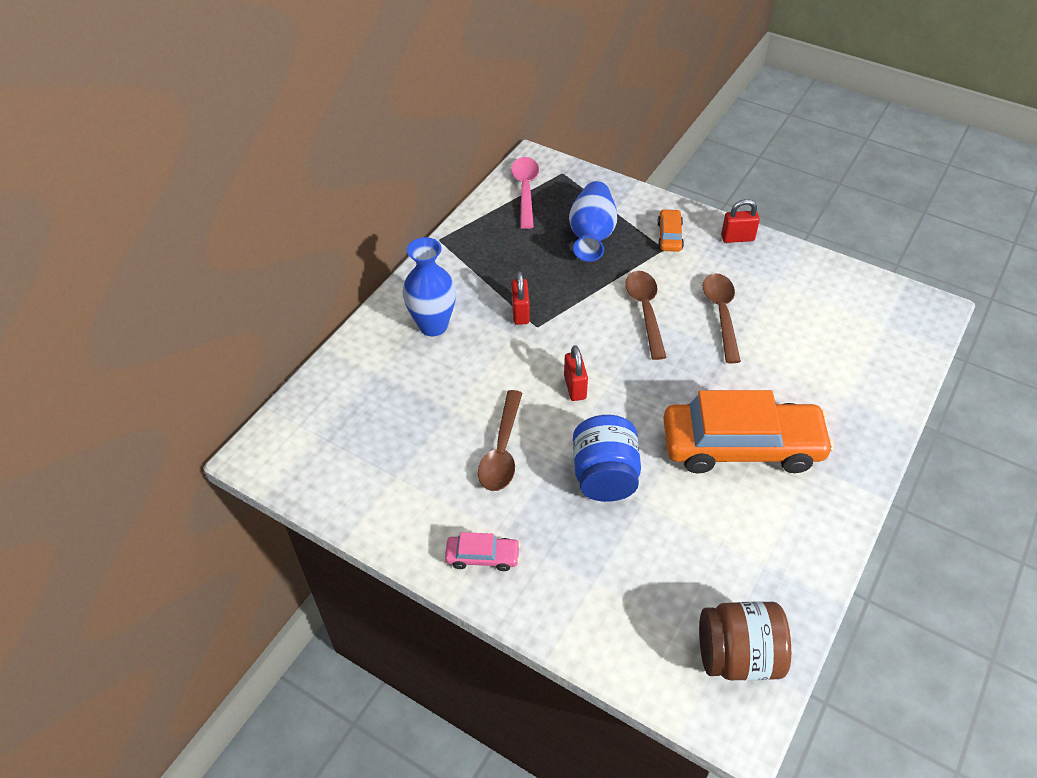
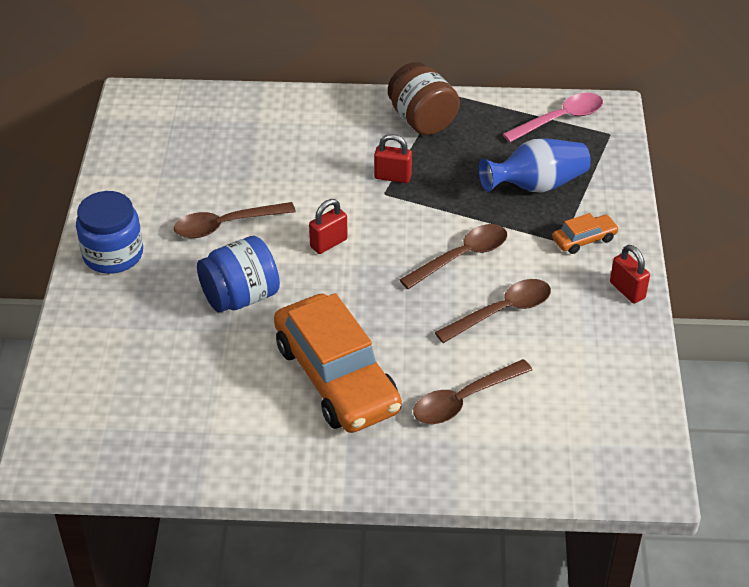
camera: 60 degrees right, 5 degrees down
(433, 325) = (335, 131): blue vase -> none
(482, 557) = (113, 254): pink car -> blue jar
(520, 313) = (392, 177): red padlock -> red padlock turned 45 degrees clockwise
(738, 656) = (104, 440): brown jar -> brown jar (422, 120)
(806, 376) = (464, 400): none -> brown spoon

